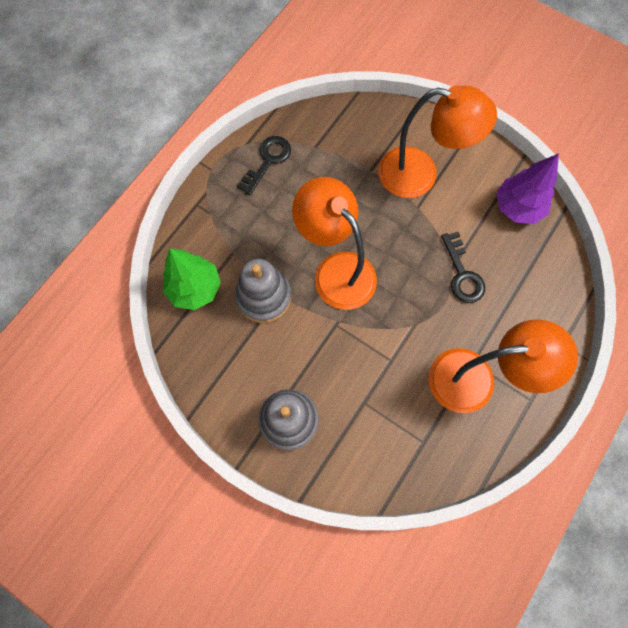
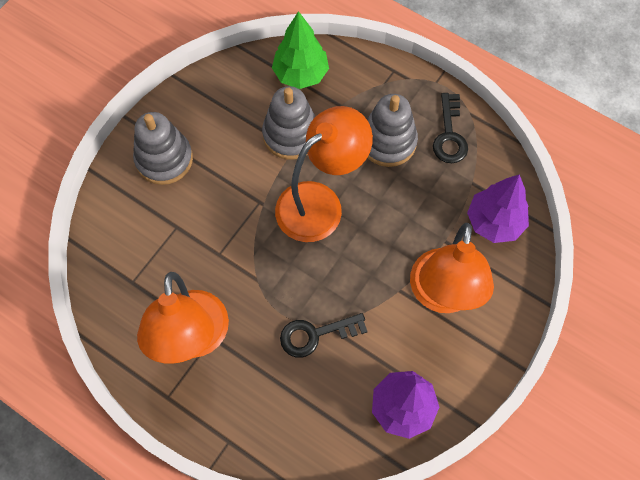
camera: 90 degrees right, 5 degrees down
(267, 161) = (449, 135): black key -> black key turned 60 degrees clockwise
(273, 211) = (388, 142): none -> grey stacking toy
(352, 132) = (494, 222): none -> purple tree

